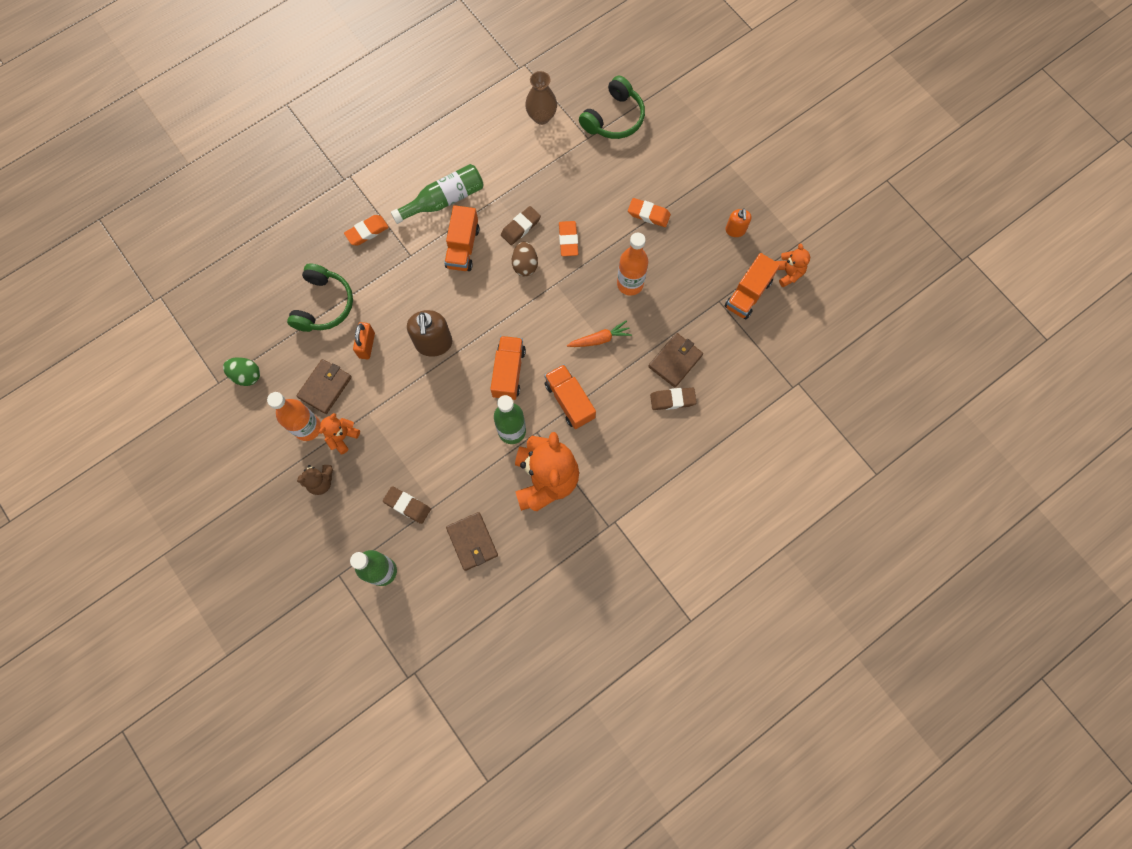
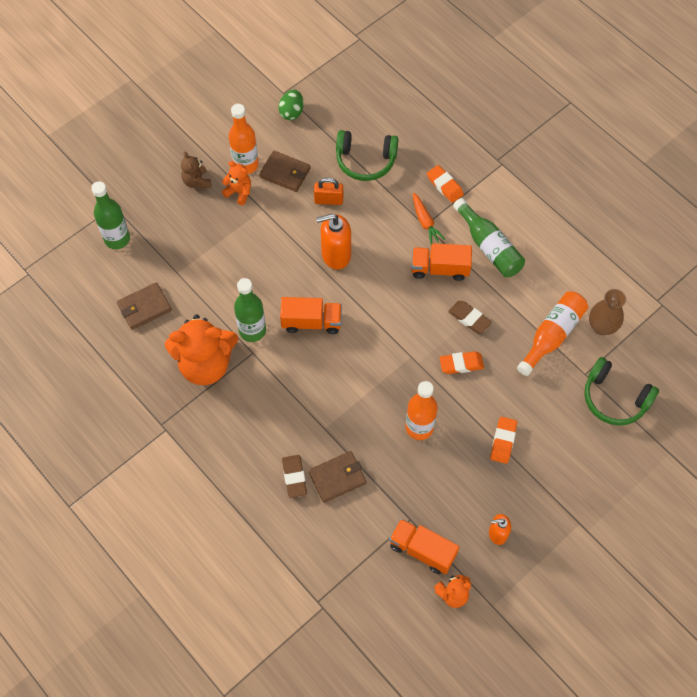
camera: 85 degrees right, 10 degrees down
(407, 505) = (177, 251): brown eraser -> none
(434, 343) = (335, 255): brown soap dispenser -> orange soap dispenser
(525, 265) = (428, 326): brown egg -> none
(546, 159) = (552, 335): none -> orange bottle
(569, 401) = (286, 379): orange truck -> none
(600, 339) = (354, 402): orange carrot -> orange carrot (425, 222)
(675, 361) = (337, 477): brown wallet -> brown wallet turned 60 degrees counterclockwise

